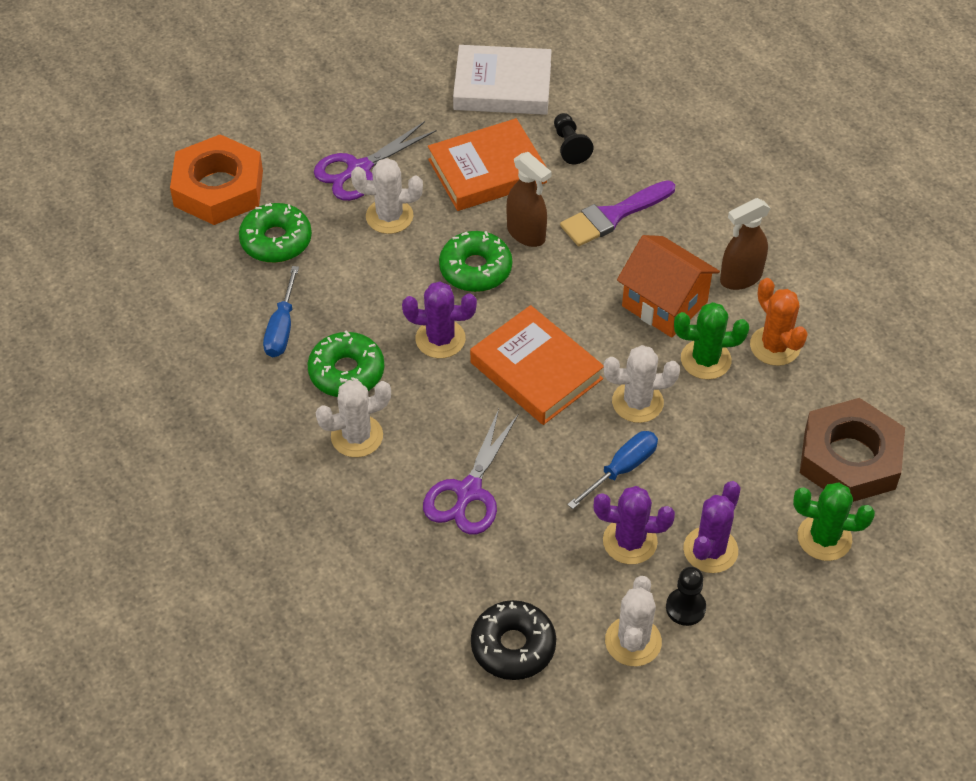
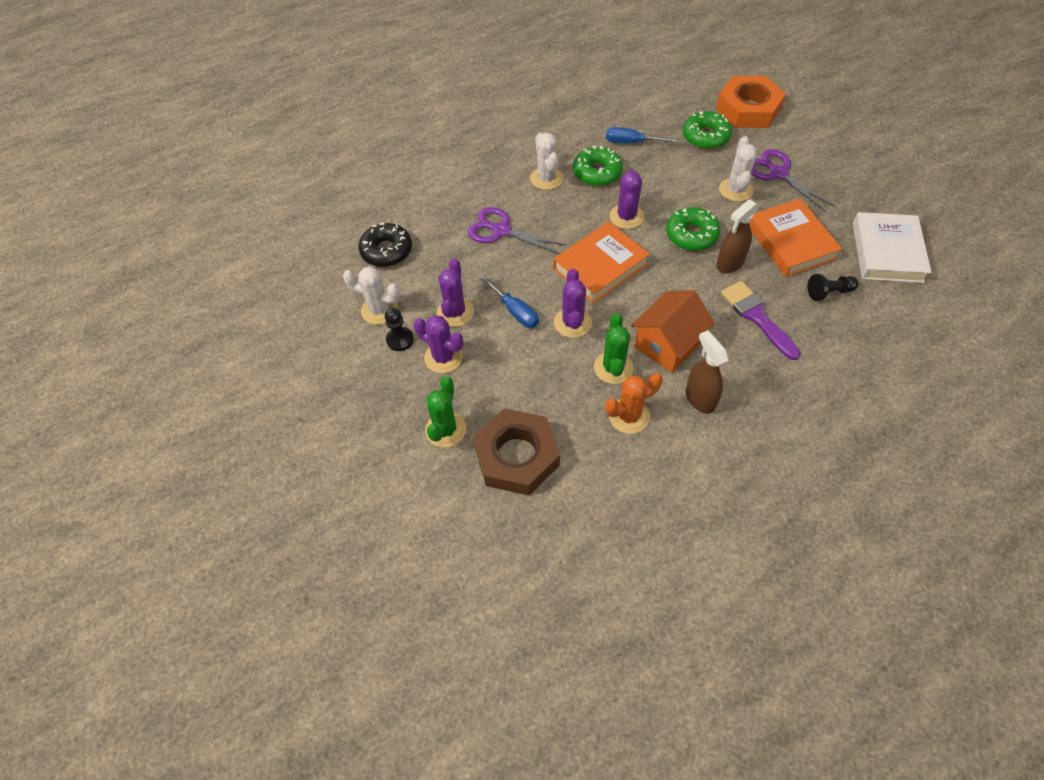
camera: 95 degrees right, 5 degrees up
(637, 402) = (572, 323): white cactus -> purple cactus

